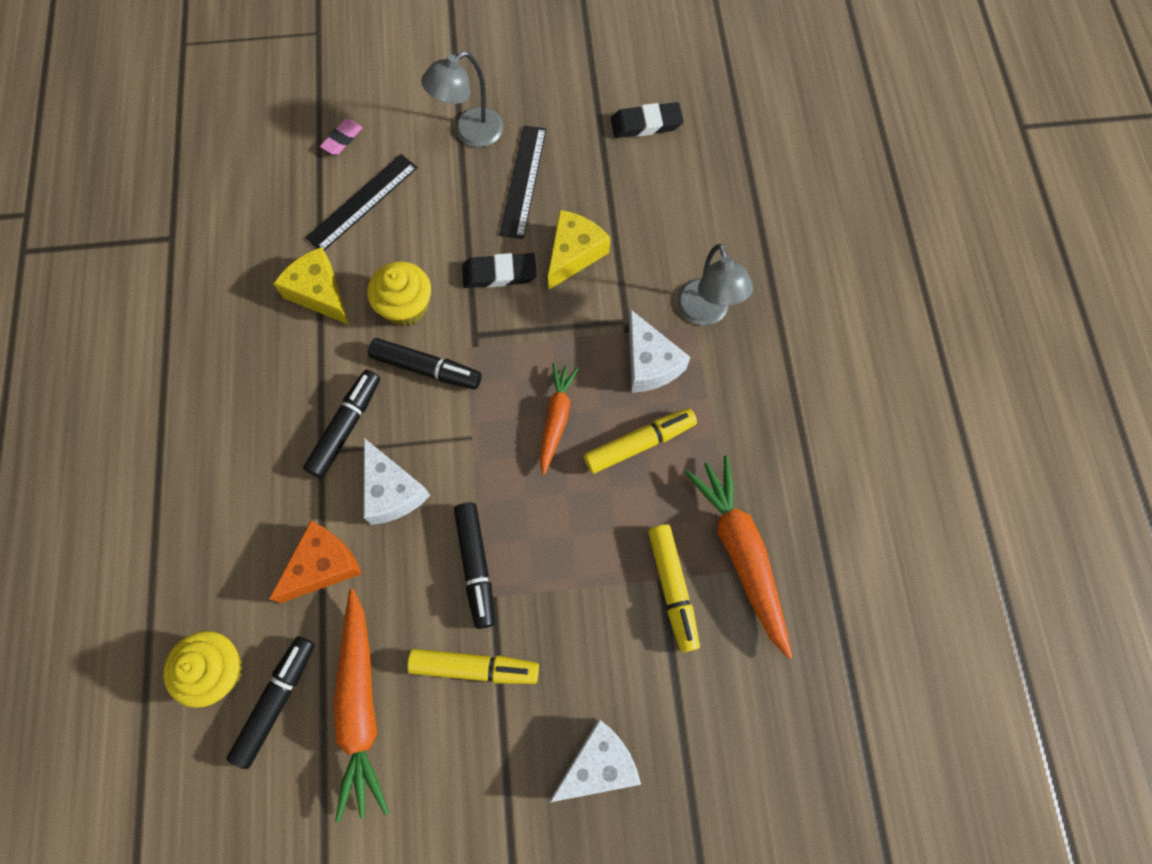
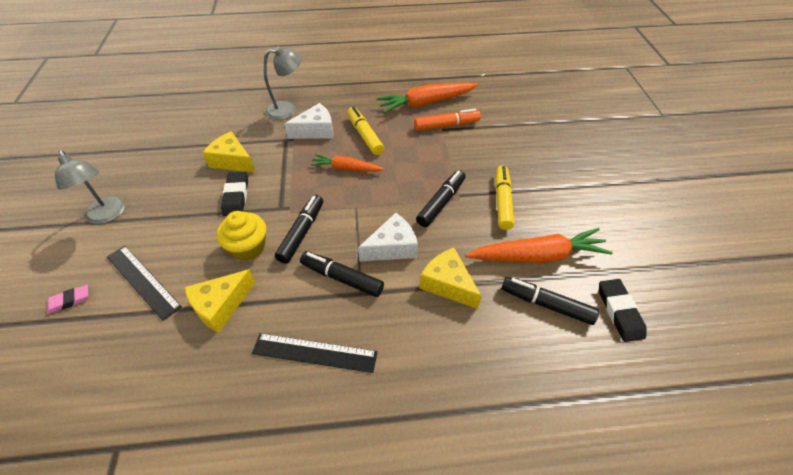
camera: 90 degrees left, 20 degrees down
(217, 670) = (533, 346): yellow cupcake -> none
(323, 565) = (448, 284): orange cheese -> yellow cheese
(342, 139) = (69, 301): pink eraser -> pink eraser turned 60 degrees counterclockwise
(476, 566) = (441, 202): black marker -> black marker turned 45 degrees counterclockwise
(523, 181) = (165, 185): black ruler -> black ruler (314, 353)
(598, 764) = (541, 152): white cheese -> none
(646, 124) = (147, 129): black eraser -> black eraser (619, 312)
(672, 588) = (446, 125): yellow marker -> orange marker

